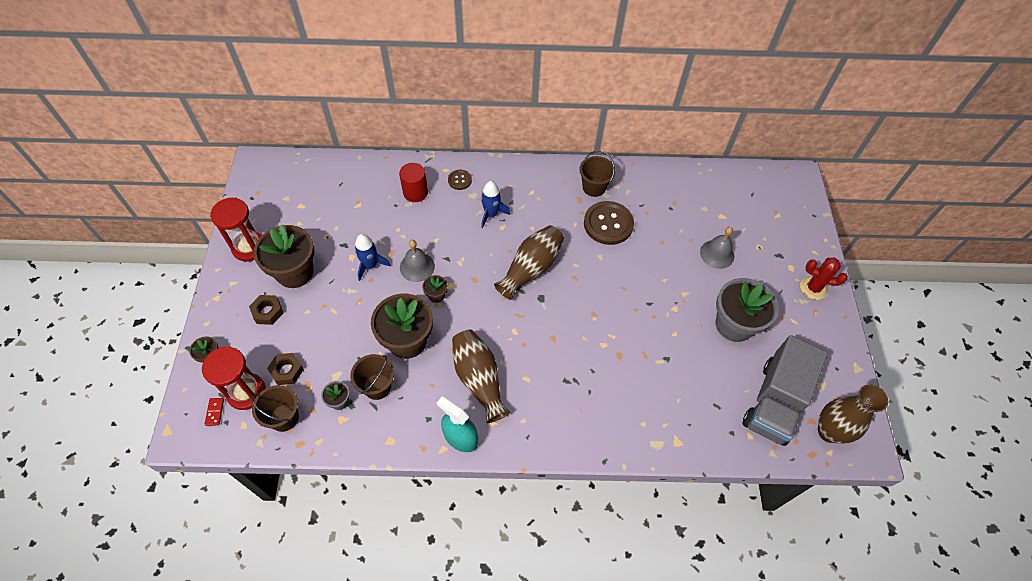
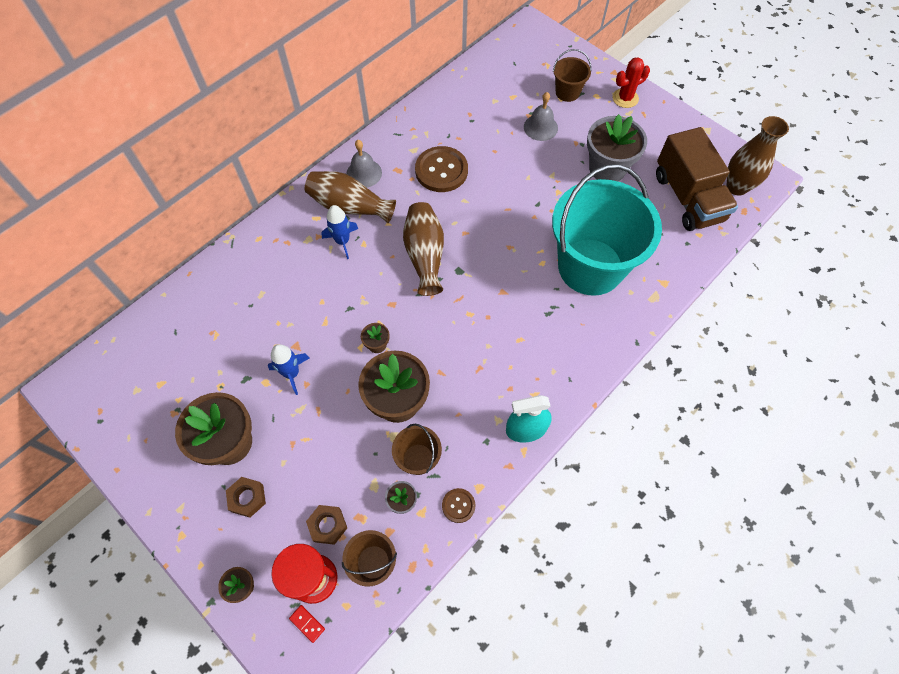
camera: 45 degrees left, 5 degrees up
(249, 247) = (156, 464): red hourglass -> none
(415, 192) = (255, 279): red cylinder -> none
(417, 267) = (333, 337): grey bell -> grey bell (364, 173)
(459, 180) = (282, 236): brown button -> brown button (458, 505)
(479, 379) = (487, 374): brown vase -> brown vase (349, 206)
(594, 187) = (397, 151): brown bucket -> brown bucket (567, 92)
(635, 379) = (590, 267): none -> turquoise bucket
(774, 402) = (688, 198): grey truck -> brown truck

